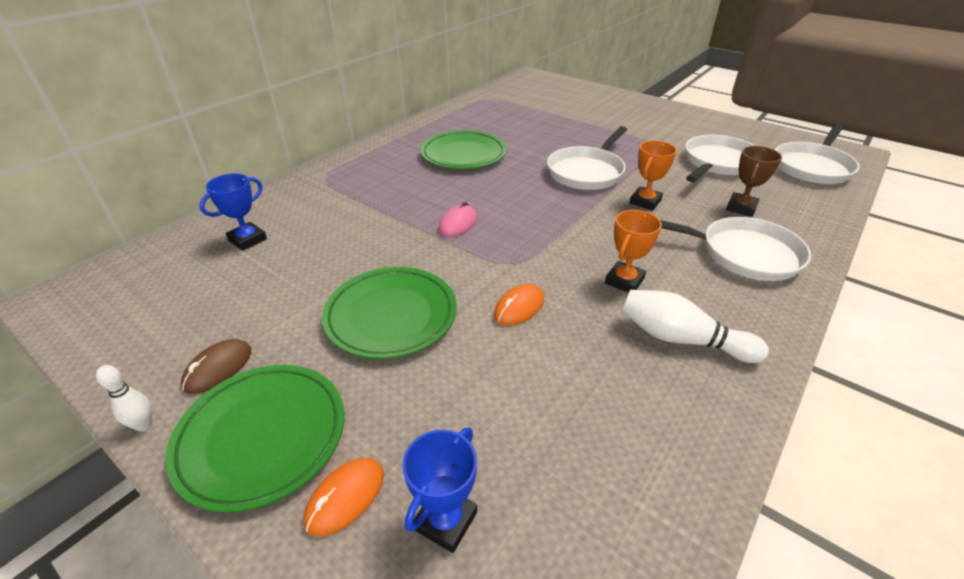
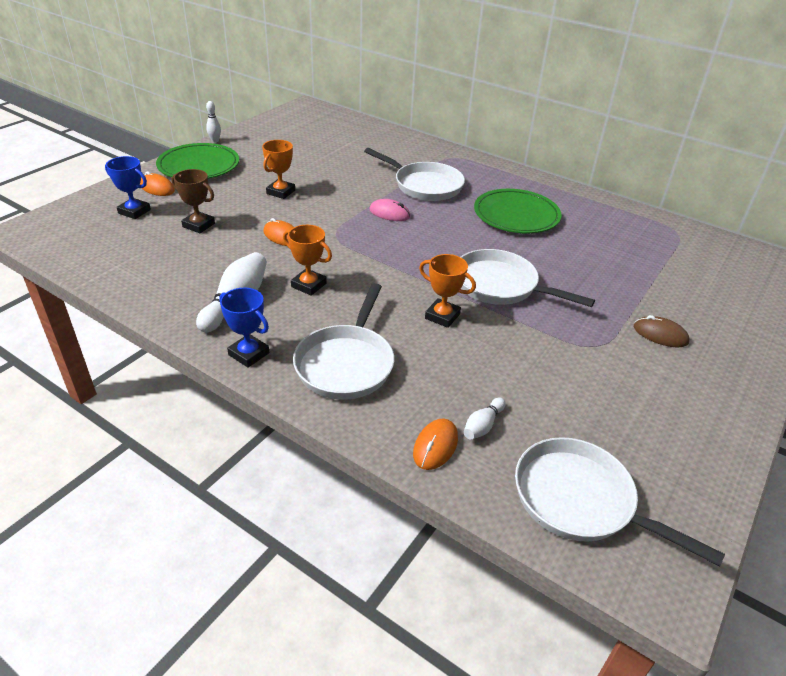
camera: 85 degrees right, 0 degrees up
(218, 368) = (247, 150): brown mouse -> brown mouse (660, 334)
(248, 240) = (364, 142): blue trophy -> blue trophy (248, 354)
(391, 316) = (280, 192): green plate -> orange trophy
(718, 163) = (557, 395): white pan -> white pan (424, 185)
(741, 208) = (440, 386): brown trophy -> brown trophy (198, 225)
(772, 193) = (483, 425): none -> white bowling pin
(809, 213) = (435, 446): none -> orange mouse

